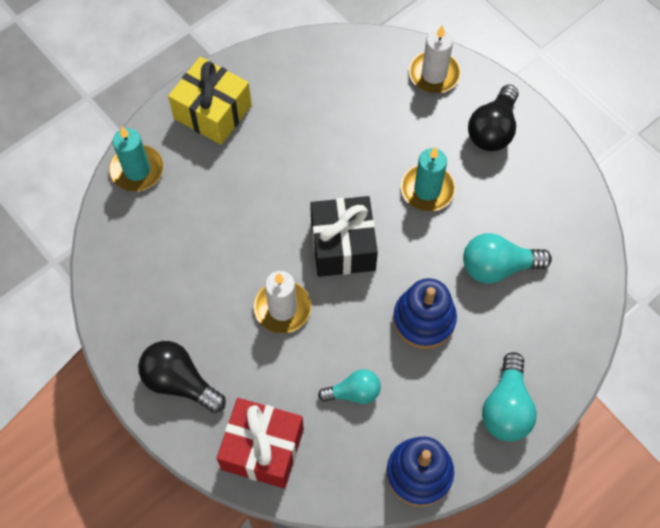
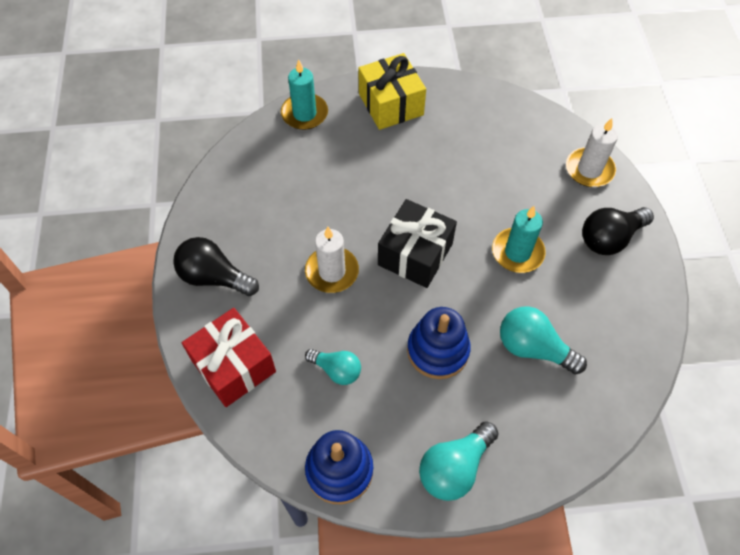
camera: 35 degrees right, 5 degrees down
(180, 382) = (214, 277): black light bulb -> black light bulb turned 45 degrees counterclockwise

